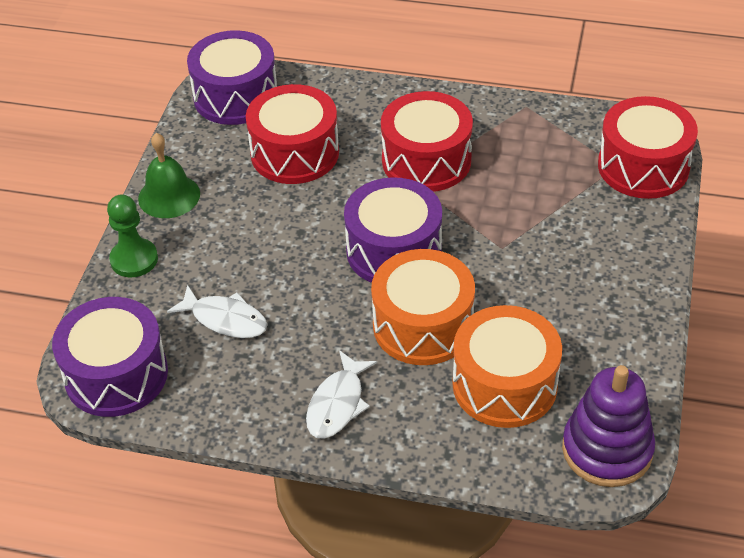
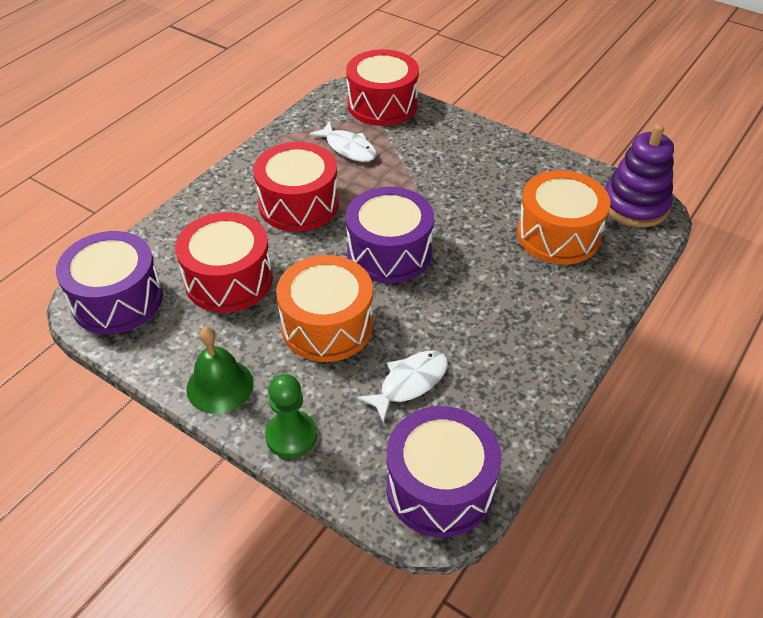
camera: 70 degrees left, 0 degrees up
(337, 404) = (540, 333): white fish -> white fish (348, 148)
(423, 325) = (479, 260): orange drum -> orange drum (327, 325)

